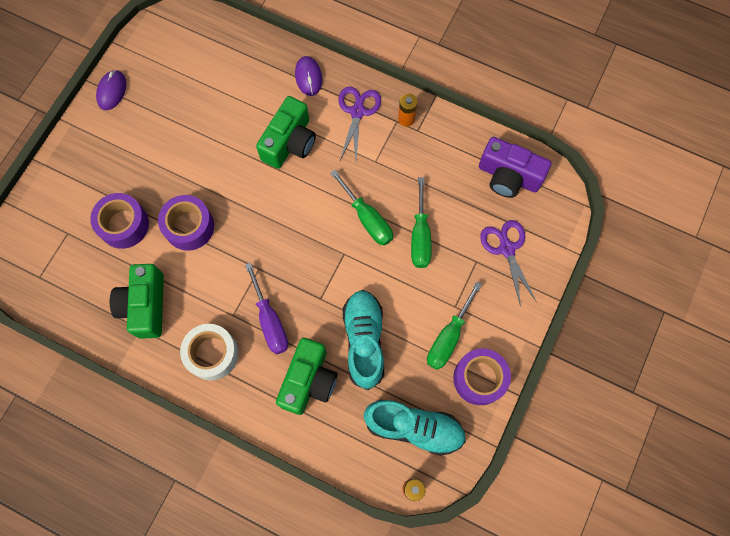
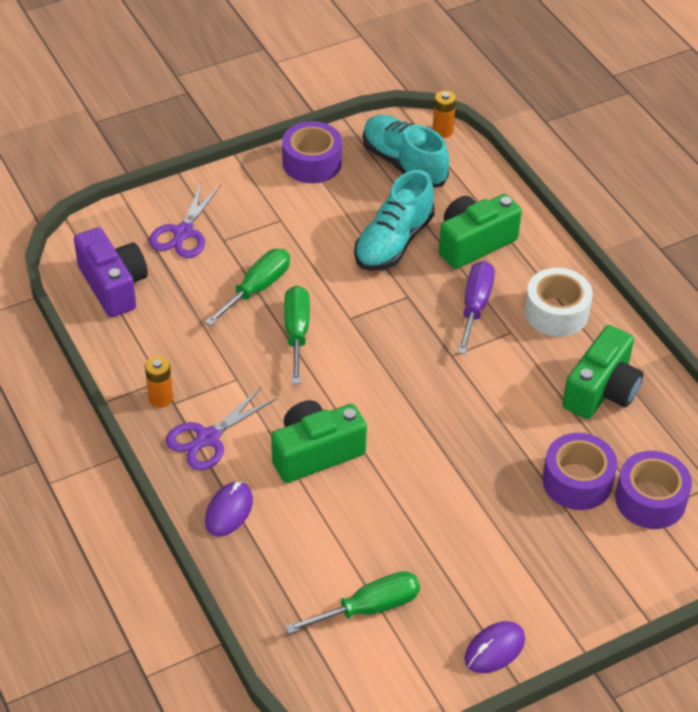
camera: 145 degrees left, 25 degrees down
(189, 227) = (500, 436): purple tape -> purple tape (650, 499)
(448, 337) = (310, 203): green screwdriver -> green screwdriver (369, 608)

